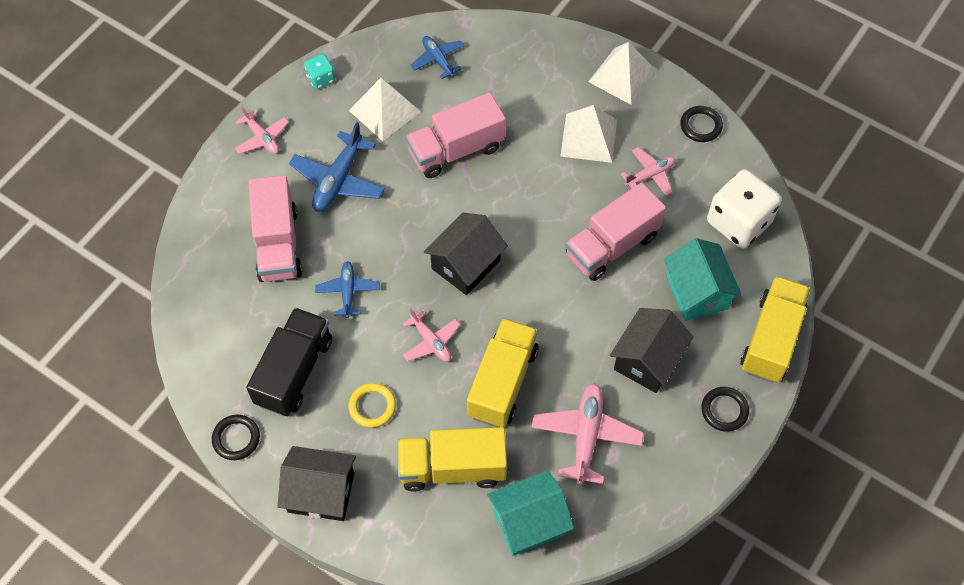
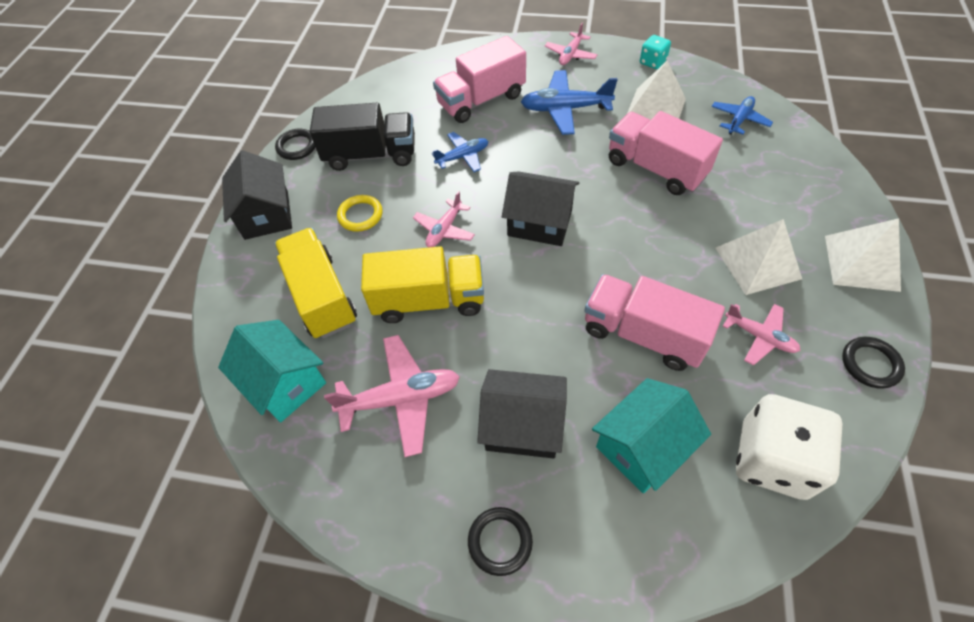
camera: 70 degrees right, 5 degrees down
(771, 339) = (632, 567): yellow truck -> none

